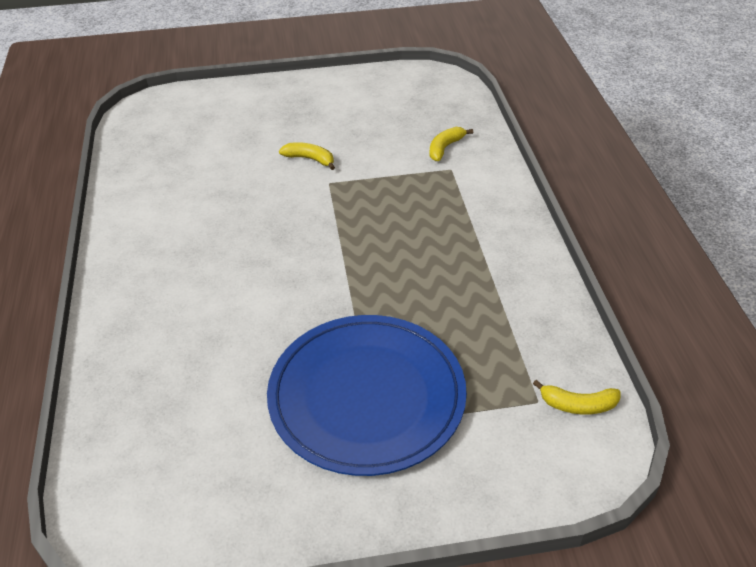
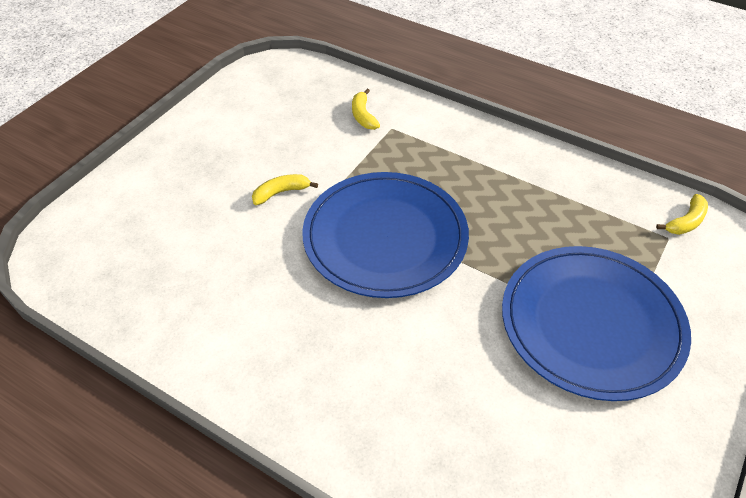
camera: 50 degrees left, 5 degrees up
(326, 232) = (385, 237): none -> blue plate

